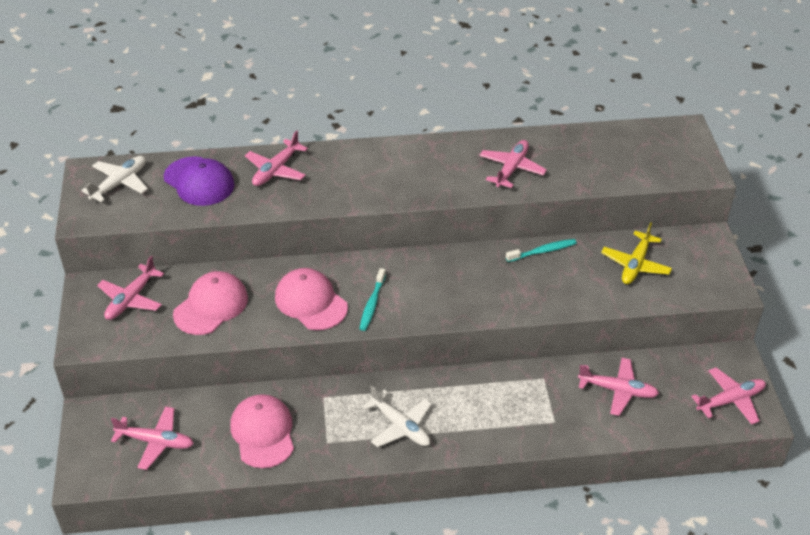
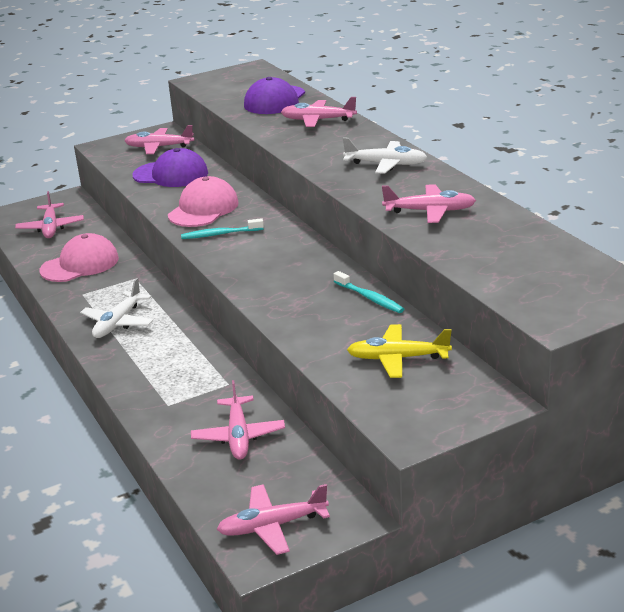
camera: 70 degrees right, 15 degrees down
(120, 183) = (247, 79): white plane -> white plane (386, 164)
(211, 306) = (171, 174): pink cap -> purple cap
(730, 400) = (272, 526): pink plane -> pink plane turned 120 degrees clockwise

